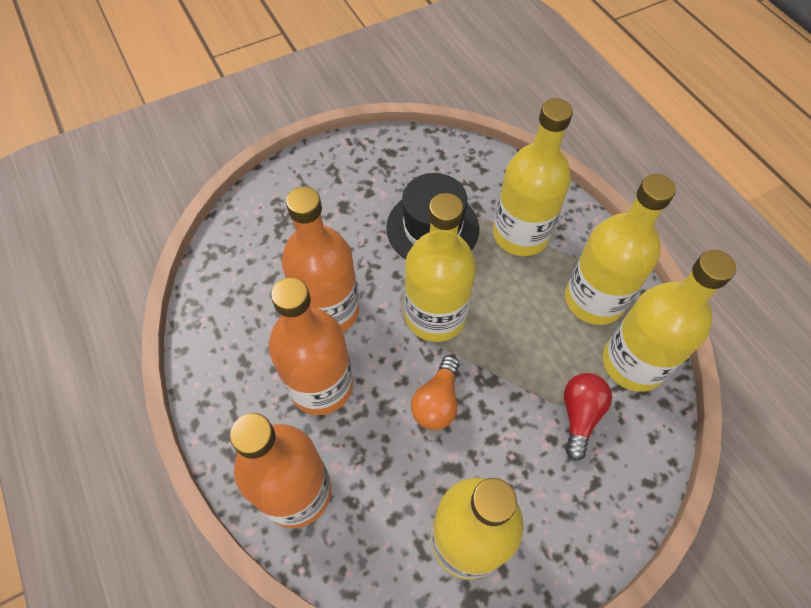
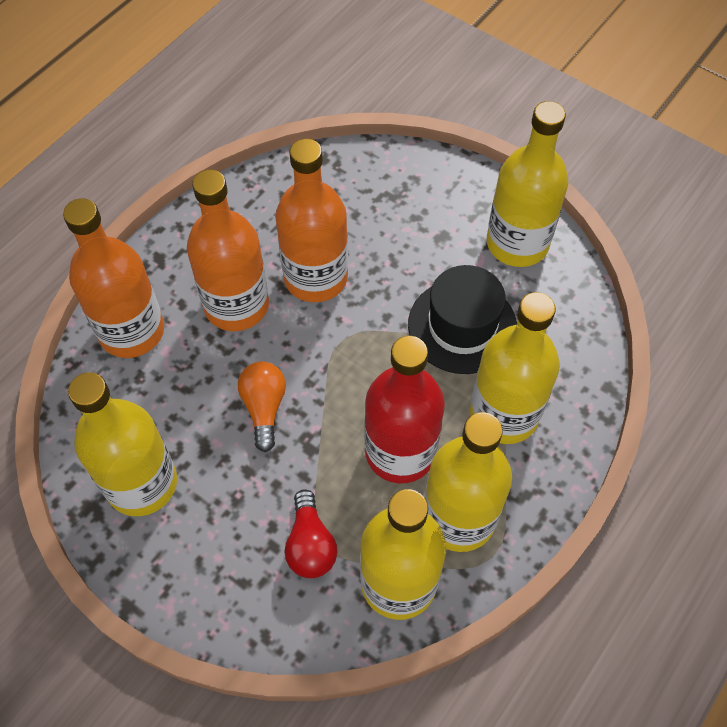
camera: 65 degrees right, 0 degrees up
(435, 316) = (357, 370): yellow bottle -> yellow bottle (517, 243)
(437, 402) = (264, 408): orange light bulb -> orange light bulb turned 90 degrees clockwise
(523, 316) = (400, 452): none -> red bottle
(579, 415) = (310, 545): red light bulb -> red light bulb turned 90 degrees clockwise

